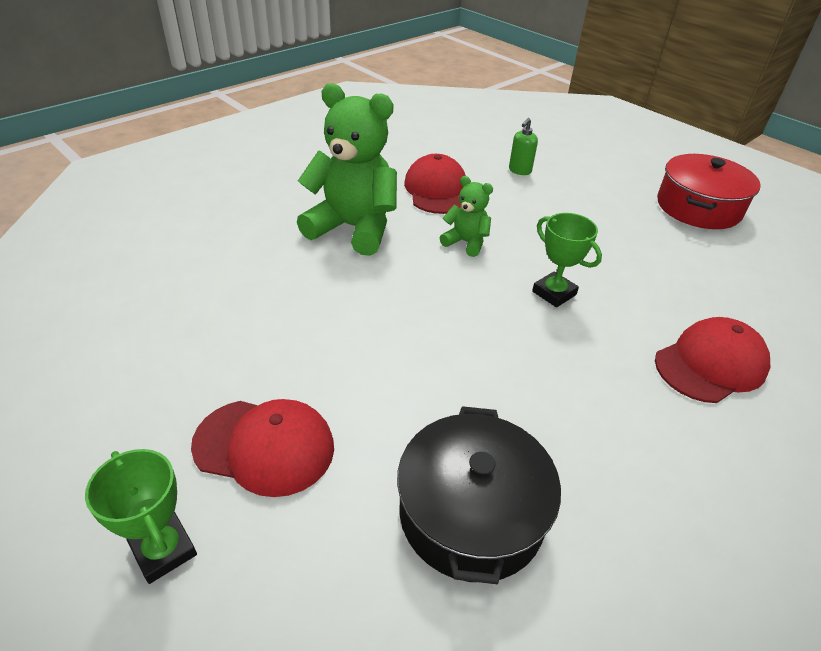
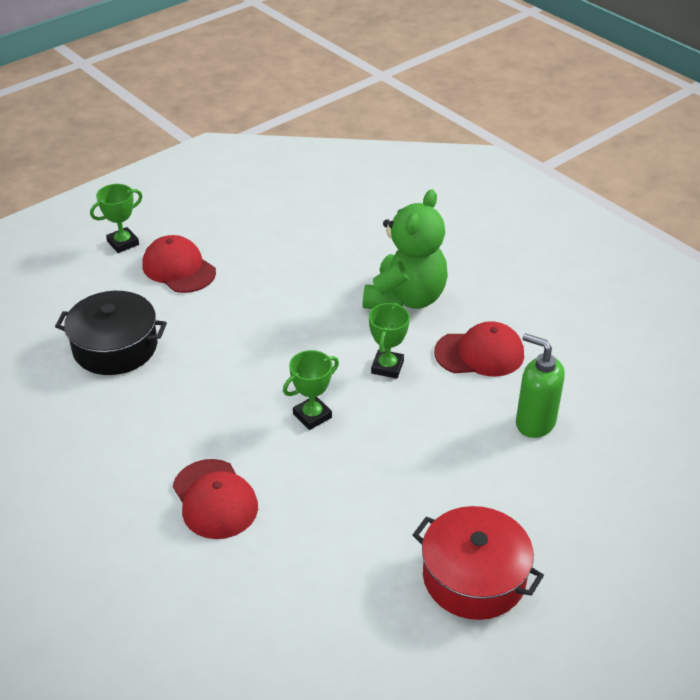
camera: 95 degrees right, 0 degrees up
(264, 446) = (178, 268): red cap -> red cap turned 120 degrees clockwise
(466, 242) = (387, 367): green teddy bear -> green trophy
(519, 171) = (534, 423): green soap dispenser -> green soap dispenser, size x1.69

